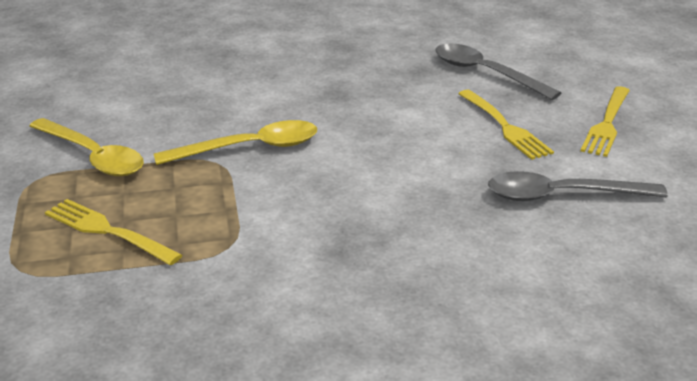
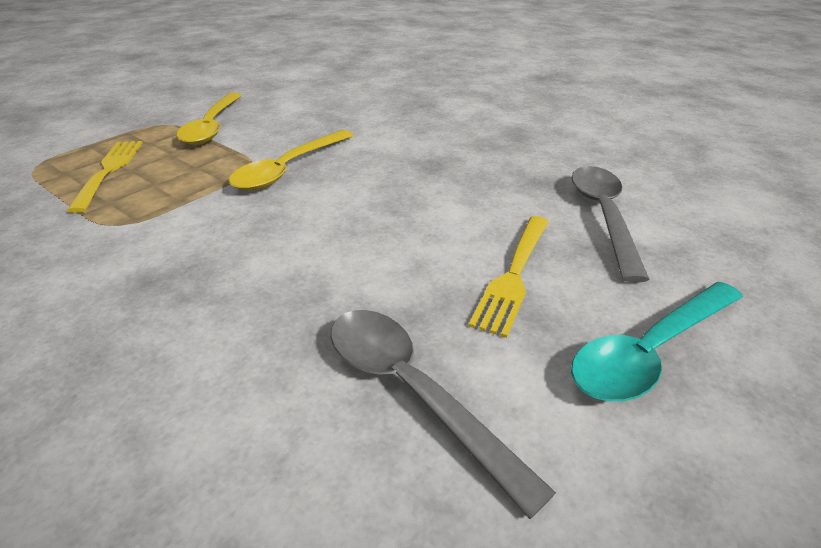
camera: 50 degrees right, 5 degrees up
(249, 148) = (289, 169): yellow spoon -> yellow spoon turned 90 degrees clockwise
(607, 123) = (650, 351): yellow fork -> turquoise spoon

